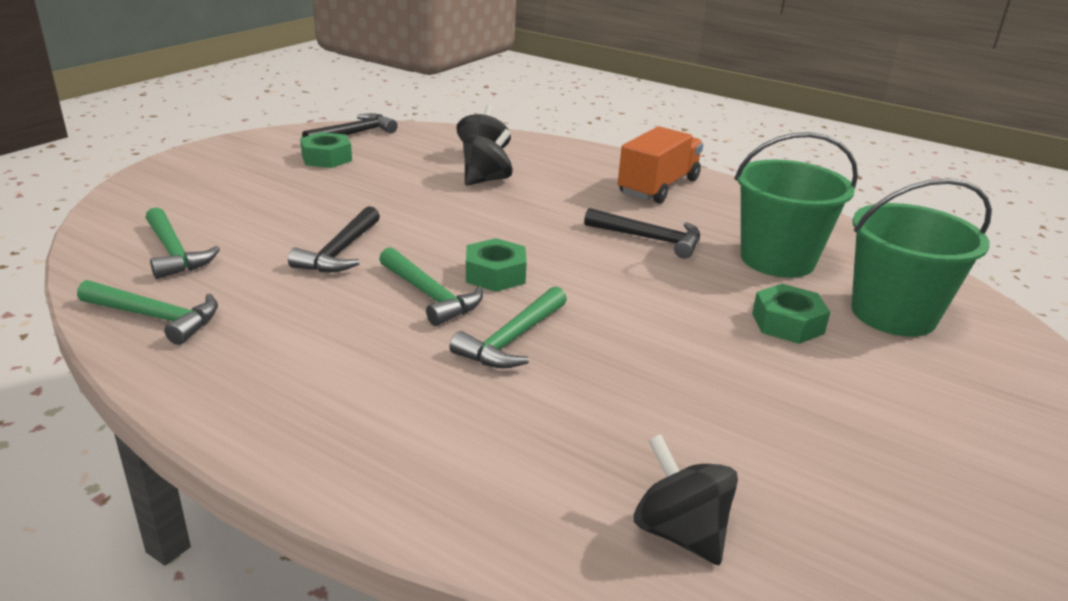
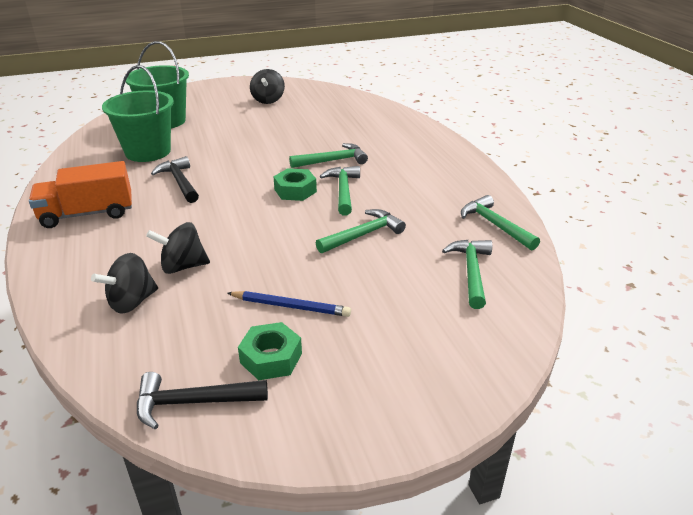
camera: 140 degrees left, 5 degrees up
(340, 252) = (363, 235): black hammer -> green hammer
(348, 183) = (291, 307): none -> blue pencil
(679, 532) = (358, 107): black spinning top -> black spinning top (268, 100)
(787, 323) = (212, 131): green nut -> none

